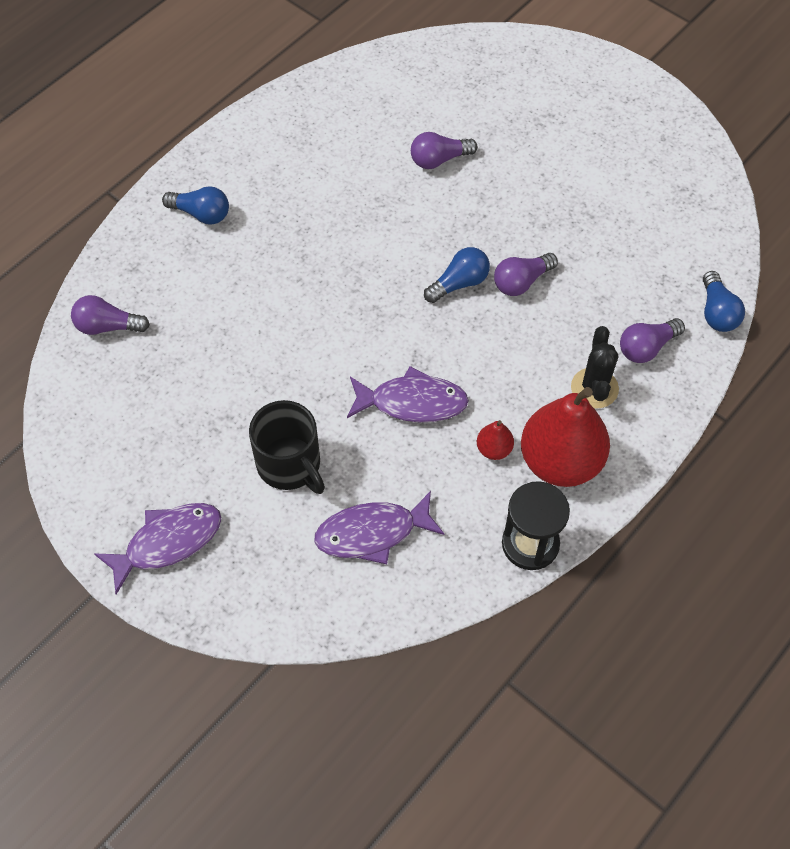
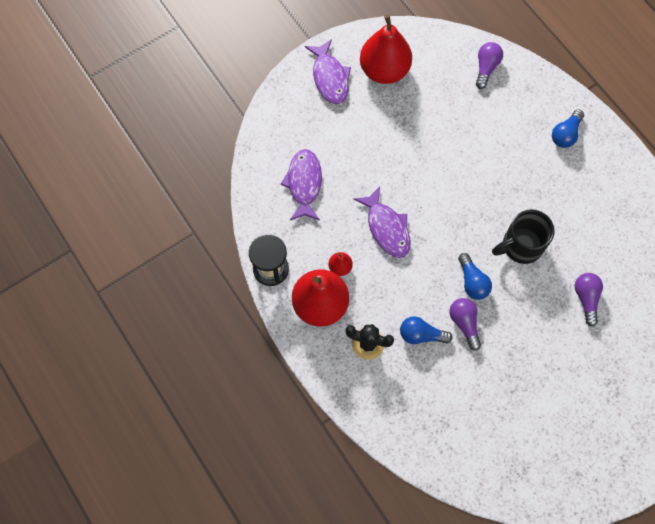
camera: 105 degrees right, 10 degrees up
(137, 464) = (384, 70): none -> red pear
(290, 465) = (361, 149): black mug -> black mug (521, 246)
(412, 402) = (386, 228): purple fish -> purple fish turned 45 degrees counterclockwise
(646, 347) = (390, 389): purple light bulb -> none
(717, 312) = (407, 450): blue light bulb -> blue light bulb (421, 335)

